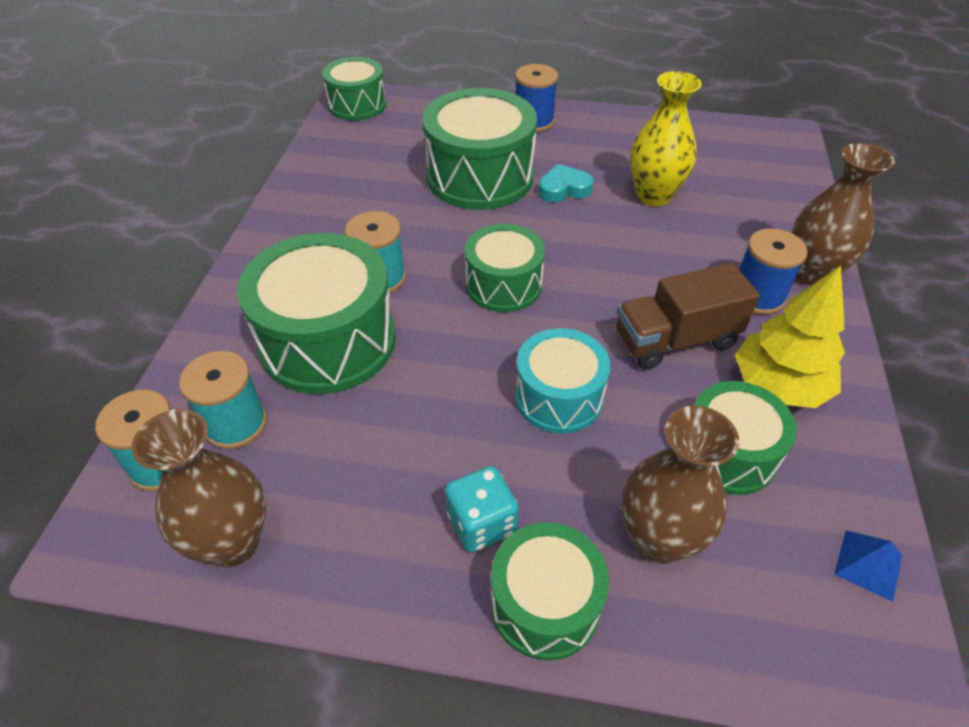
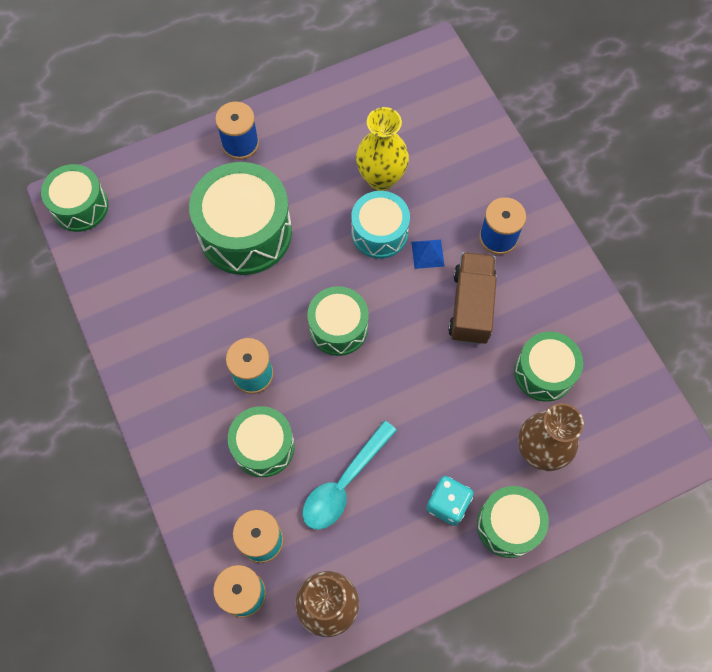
camera: 35 degrees left, 20 degrees up
(328, 341) = (263, 446): green drum -> green drum, size x0.61
(378, 424) = (344, 483): none -> turquoise spoon
(558, 397) = (432, 394): turquoise drum -> turquoise drum (379, 233)
(564, 189) = (315, 209): turquoise heart -> none
(675, 340) = (471, 306): brown truck -> brown truck turned 150 degrees clockwise
(778, 385) = (546, 305): yellow tree -> none
(812, 273) = (520, 195): brown vase -> none
(868, 564) = (642, 397): blue pyramid -> blue pyramid (427, 254)

